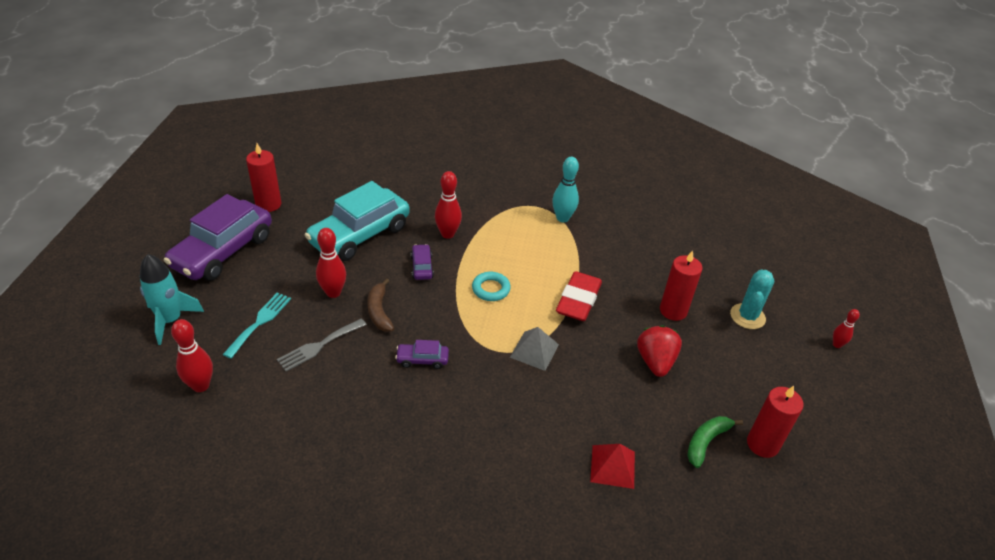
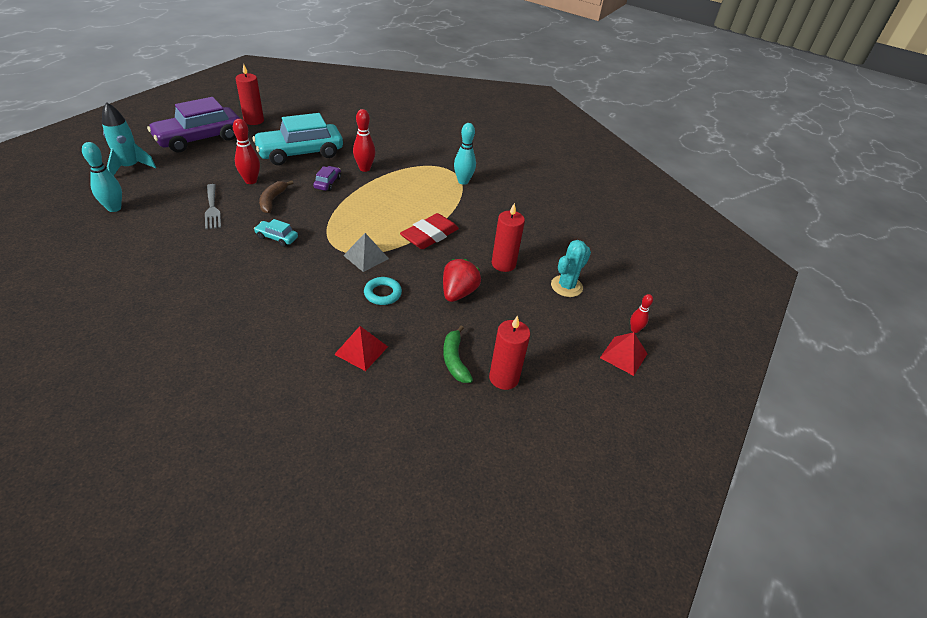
camera: 20 degrees right, 0 degrees up
(201, 385) = (114, 208): red bowling pin -> turquoise bowling pin
(260, 322) = (186, 184): turquoise fork -> none
(319, 346) = (212, 208): grey fork -> grey fork turned 90 degrees counterclockwise
(422, 360) = (277, 238): purple car -> turquoise car
(491, 289) = (367, 210): turquoise ring -> turquoise ring (382, 293)
(706, 442) = (454, 360): green banana -> green banana turned 75 degrees counterclockwise
(846, 377) = (623, 355): none -> red pyramid

